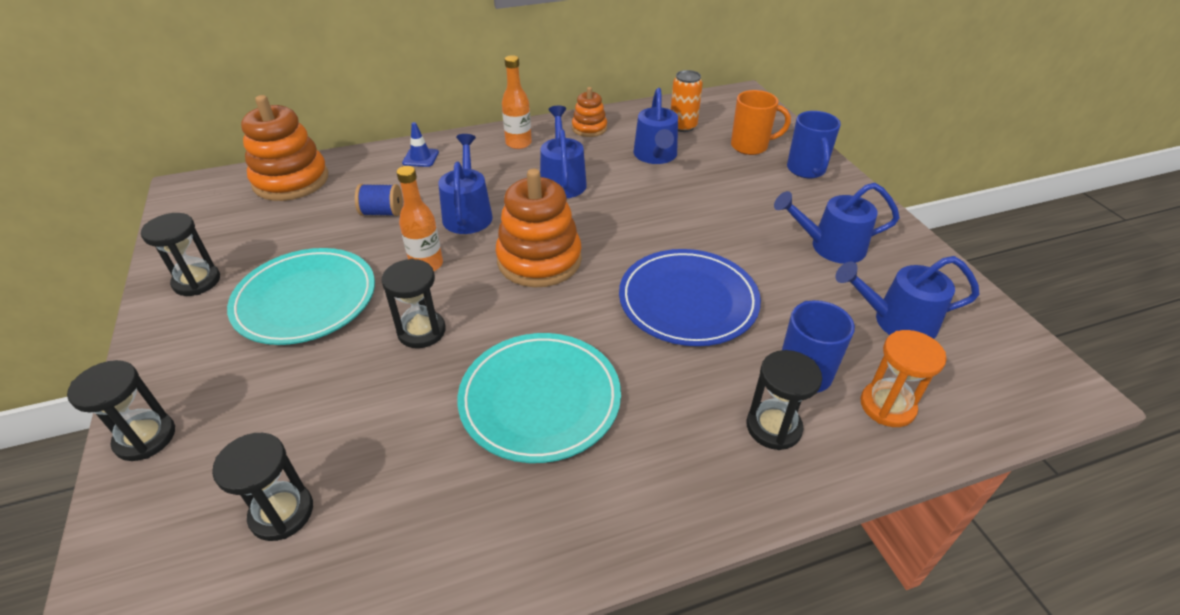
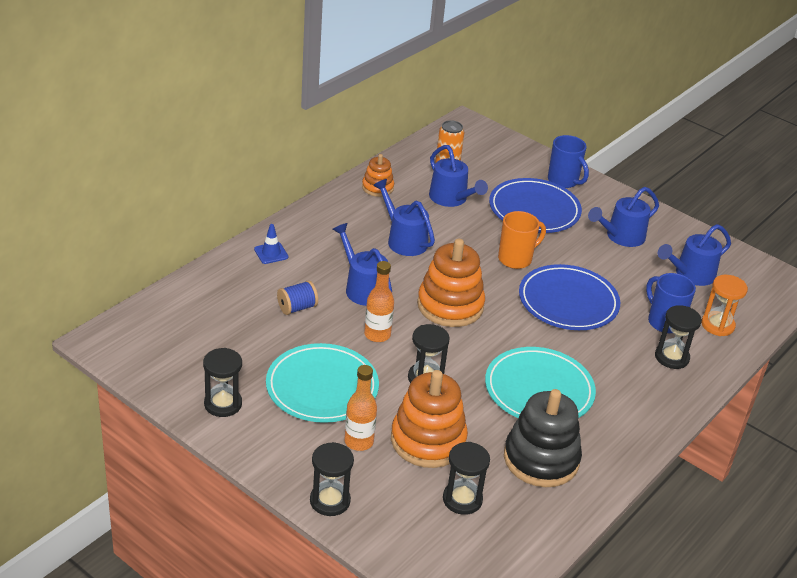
camera: 35 degrees left, 5 degrees down
(291, 180) = (187, 305): orange stacking toy -> orange stacking toy (428, 440)
(442, 502) = (541, 459): none -> black stacking toy
(518, 143) = (336, 217): orange bottle -> orange bottle (359, 442)
(742, 189) = (534, 210): none -> blue plate
(751, 146) = (511, 171): orange mug -> orange mug (516, 259)

